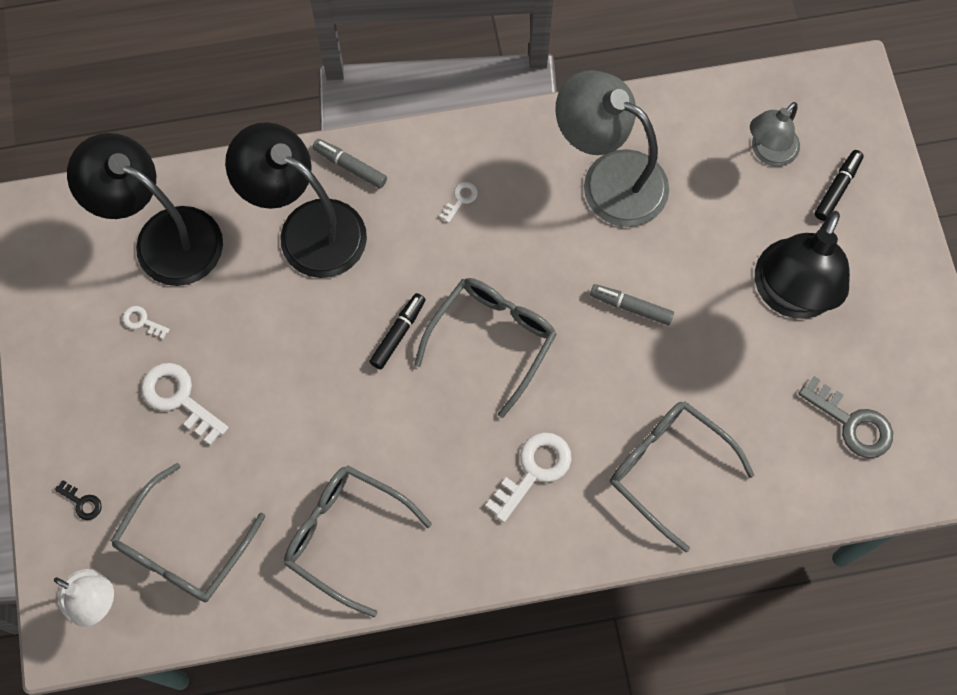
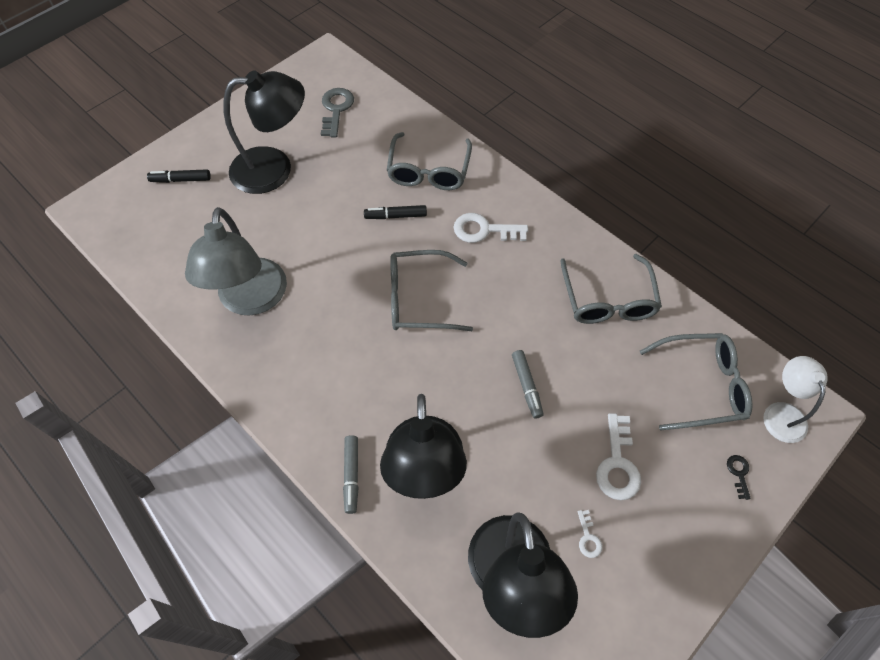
camera: 125 degrees left, 10 degrees down
(398, 333) = (457, 355): black marker -> black marker (395, 216)
(460, 199) = (328, 380): white key -> none
(631, 307) = (339, 239): grey marker -> grey marker (526, 386)
(768, 152) = (174, 225): grey lamp -> none

